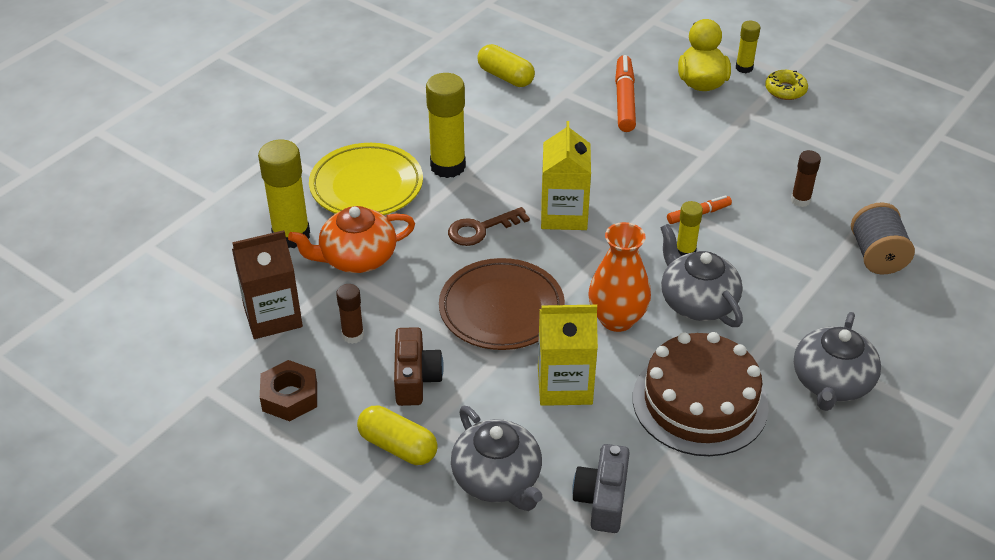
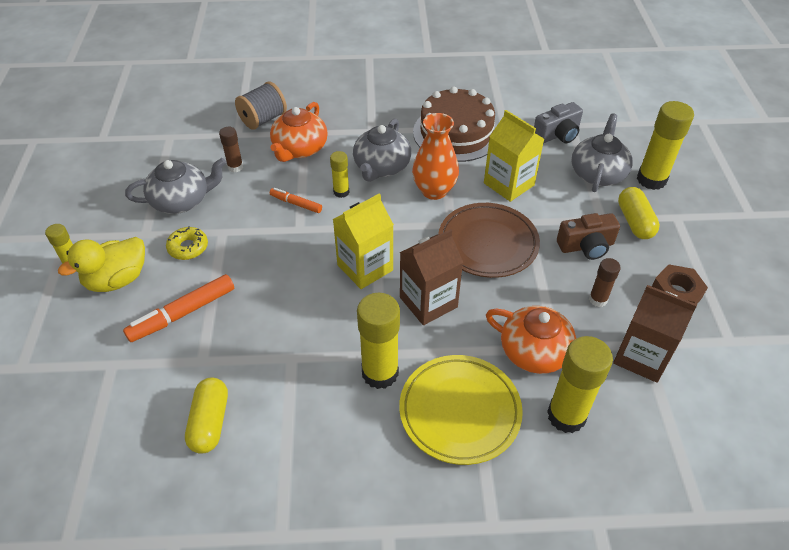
camera: 130 degrees left, 5 degrees up
(415, 378) = (586, 246): brown camera -> brown camera turned 150 degrees counterclockwise
(433, 523) = (651, 180): none -> yellow glue stick
(481, 229) = (428, 302): brown key -> brown carton
(785, 90) = (93, 228): yellow donut -> yellow donut (188, 247)
(790, 257) = (299, 149): none -> orange teapot
(831, 383) = (388, 99): grey teapot -> grey teapot (182, 200)

